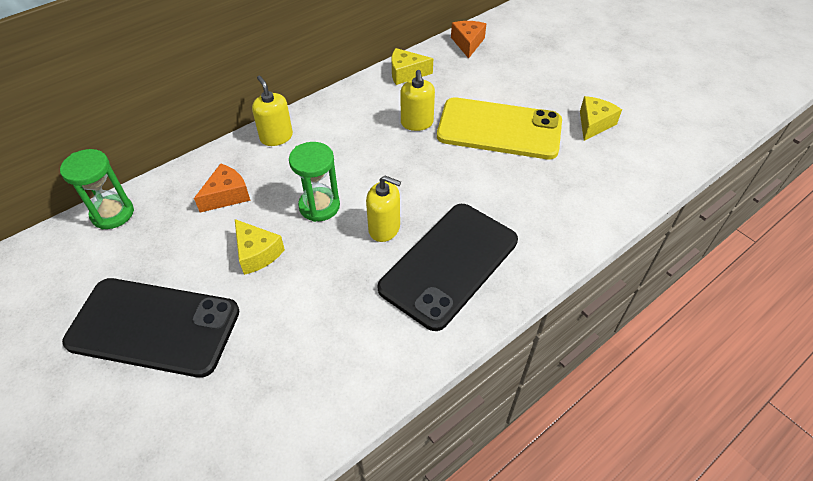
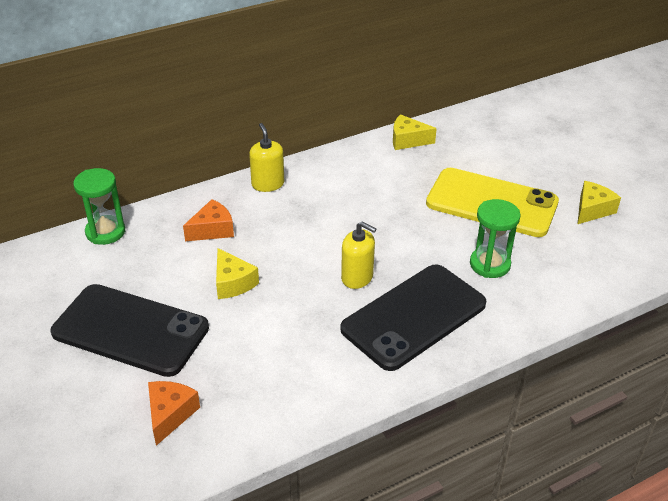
camera: 10 degrees right, 10 degrees down
(319, 206) = (298, 250): green hourglass -> green hourglass (490, 264)
(417, 123) = (409, 187): yellow soap dispenser -> none
(467, 43) = (477, 118): orange cheese -> orange cheese (170, 414)

